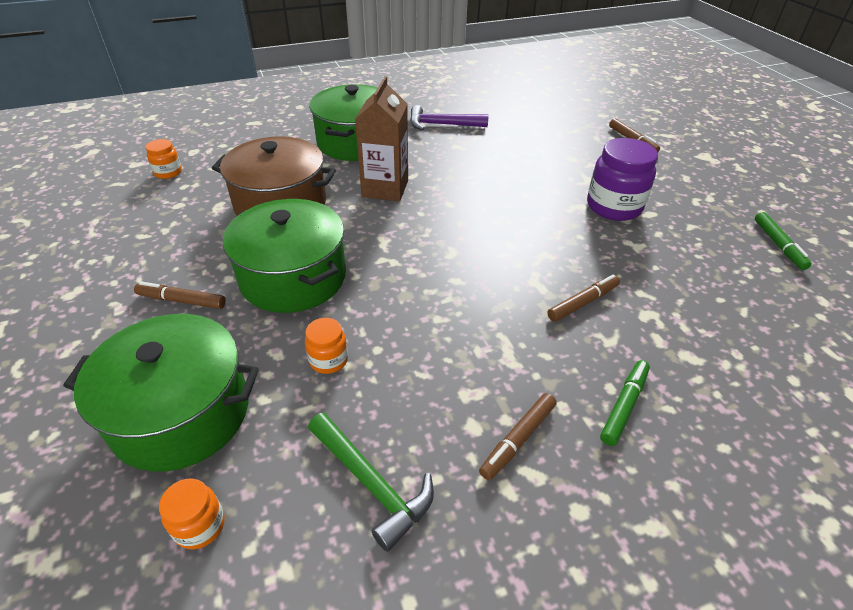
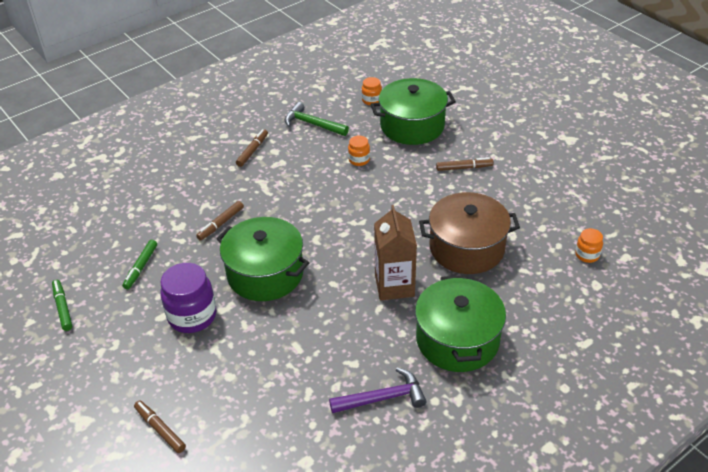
camera: 165 degrees right, 0 degrees up
(293, 277) = (411, 196): green pot -> green pot (265, 274)
(624, 406) = (200, 175): green marker -> green marker (141, 267)

